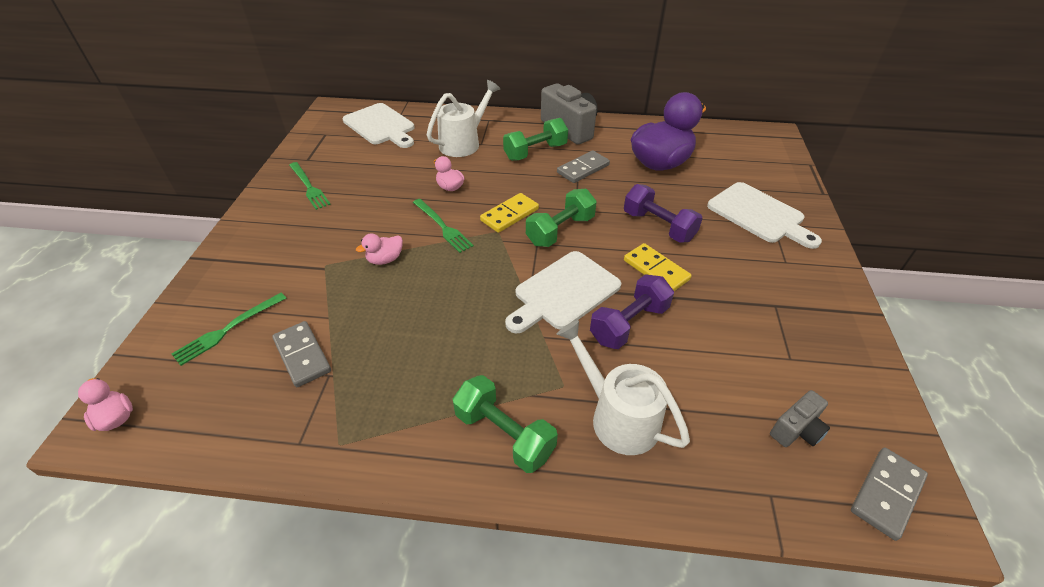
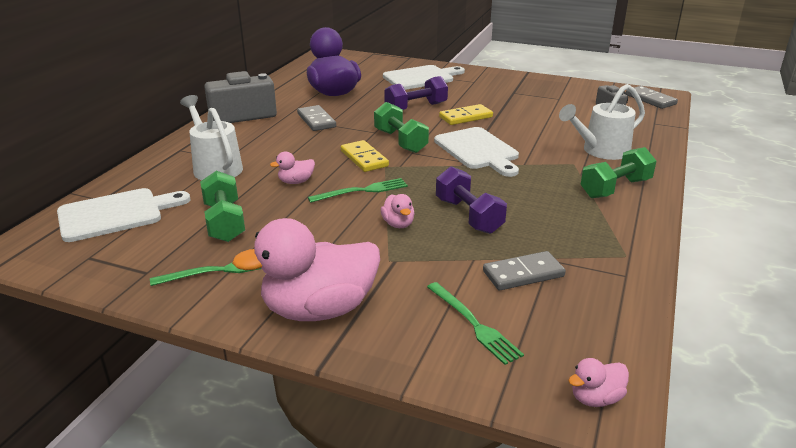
camera: 75 degrees left, 15 degrees down
(257, 242) = (319, 310): none -> pink duck
(535, 152) = (269, 135): green dumbbell -> green dumbbell (224, 222)
(629, 324) = (518, 134): purple dumbbell -> purple dumbbell (468, 216)

